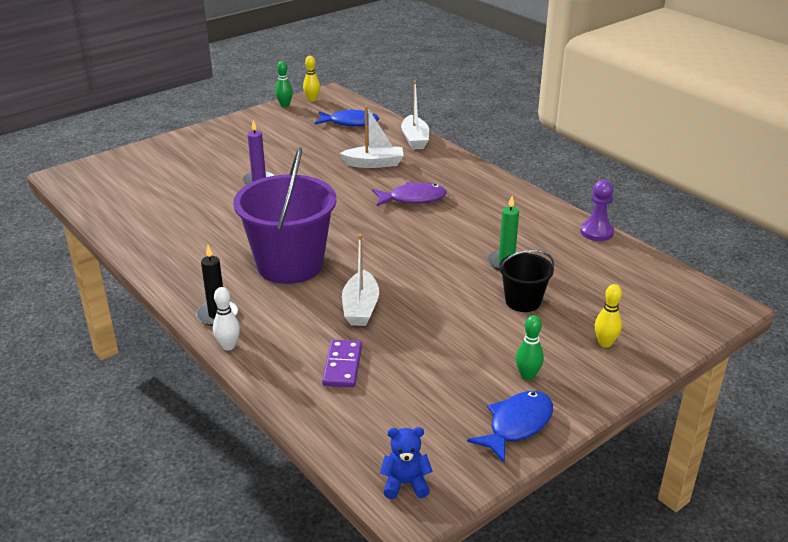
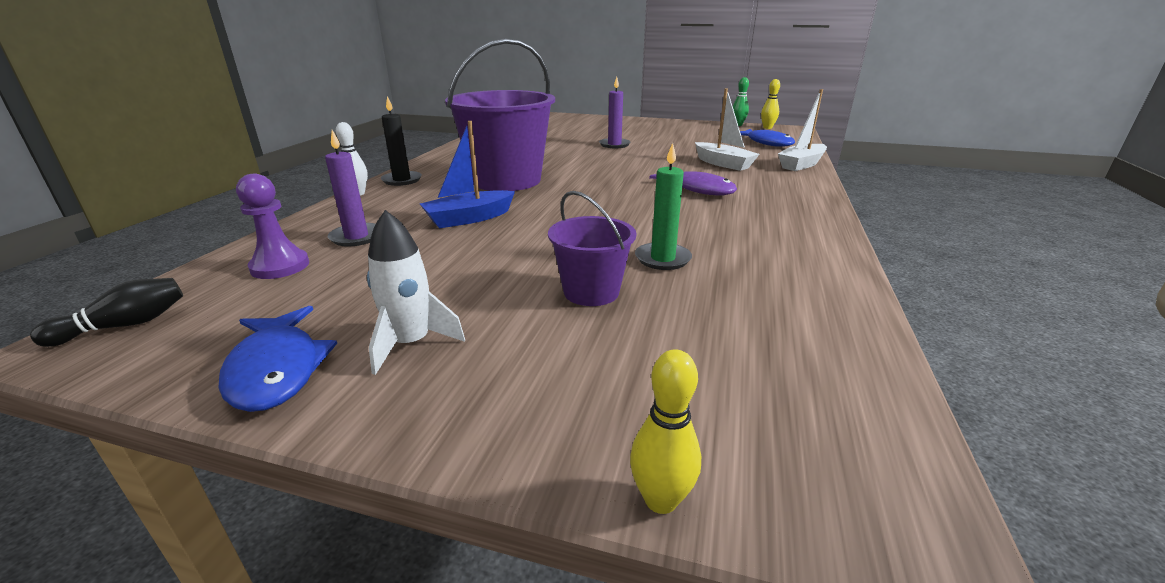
camera: 55 degrees right, 5 degrees down
(342, 366) = (356, 237): purple domino -> purple candle
(360, 308) = (469, 218): white boat -> blue boat
(405, 484) = (125, 326): blue teddy bear -> black bowling pin
(517, 425) = (277, 369): blue fish -> blue fish turned 60 degrees clockwise
(523, 301) = (591, 292): black bucket -> purple bucket
(527, 376) = (411, 344): green bowling pin -> white rocket
(596, 232) = (853, 296): purple pawn -> purple pawn (280, 266)
(605, 343) = (563, 389): yellow bowling pin -> yellow bowling pin (661, 500)

